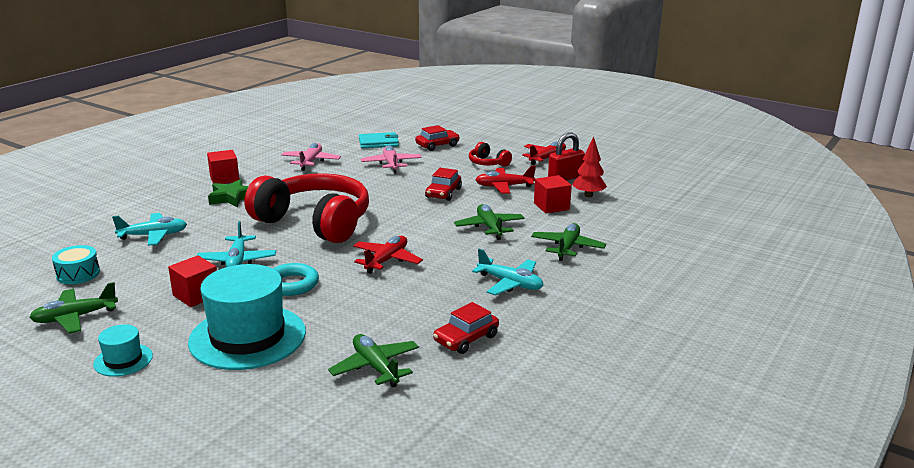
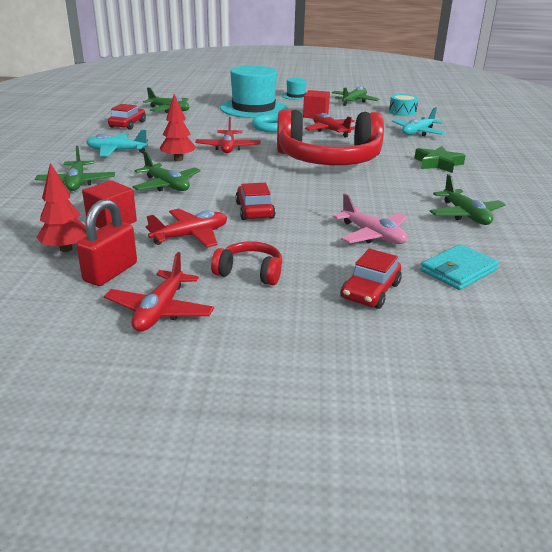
camera: 150 degrees right, 5 degrees up
(224, 179) = (490, 177): red cube -> none
(237, 260) = (330, 131): turquoise plane -> red plane
(311, 162) = (465, 215): pink plane -> green plane
(454, 255) = (178, 159): none -> red tree

